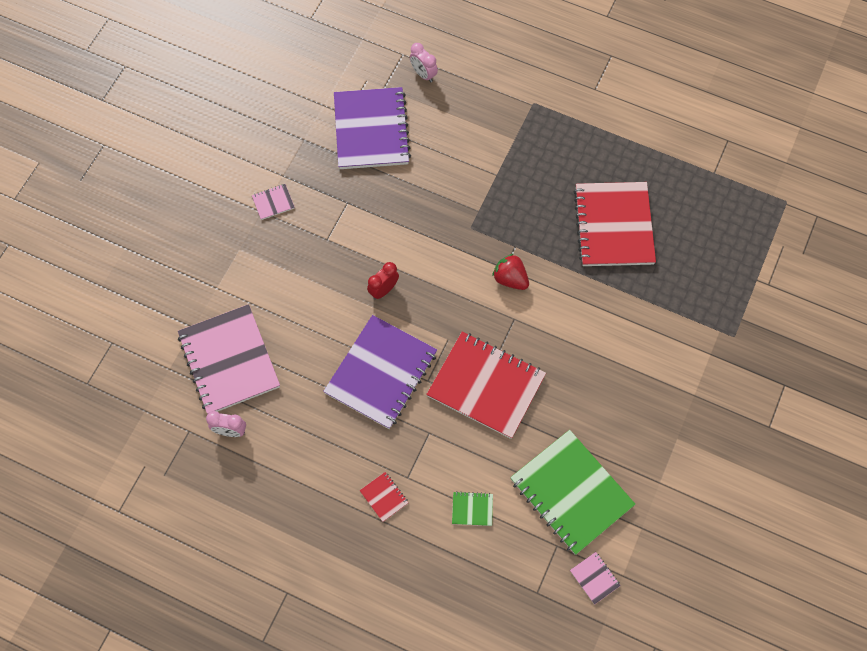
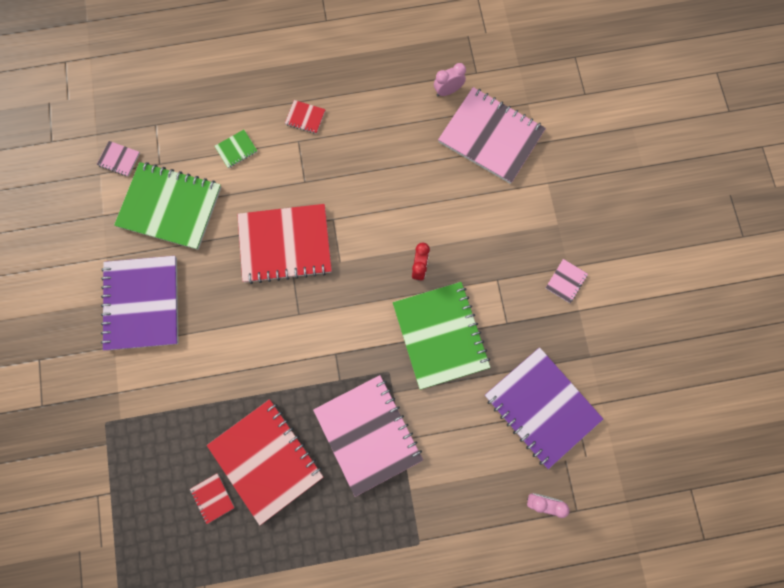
camera: 145 degrees right, 10 degrees up
(381, 373) = (372, 201): purple notebook -> purple notebook (142, 303)
(408, 227) = (440, 335): none -> green notebook
(510, 279) = (324, 347): red strawberry -> none
(519, 194) = (368, 434): none -> pink notebook
(673, 226) = (212, 498): none -> red notebook

